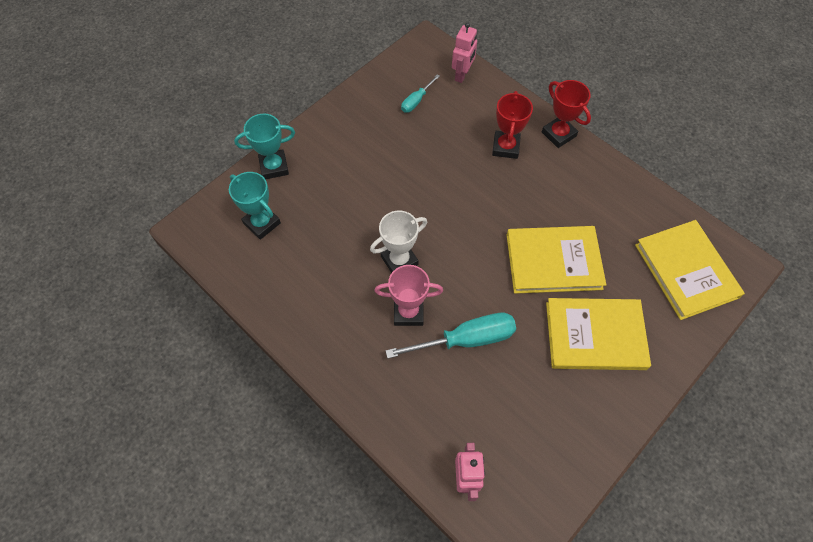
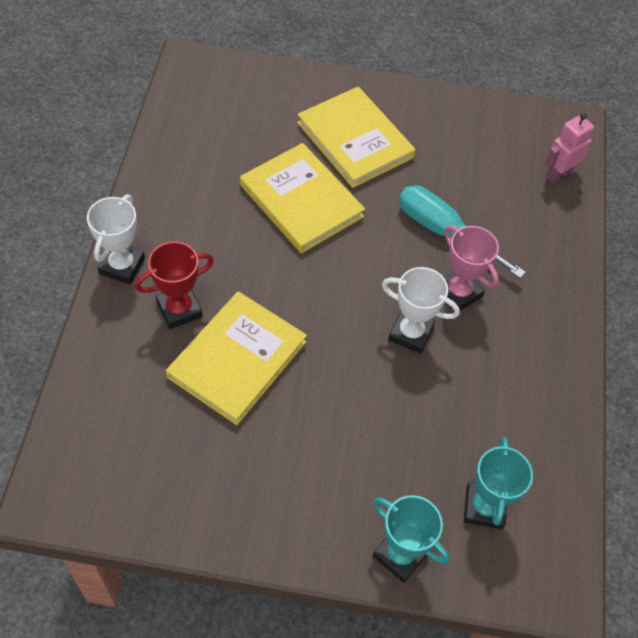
camera: 130 degrees left, 5 degrees down
(416, 101) = (170, 448): turquoise screwdriver -> none
(462, 75) = (85, 418): pink robot -> none
(558, 134) = (122, 266): red trophy -> white trophy
(686, 271) = (230, 100): yellow book -> yellow book (237, 359)

